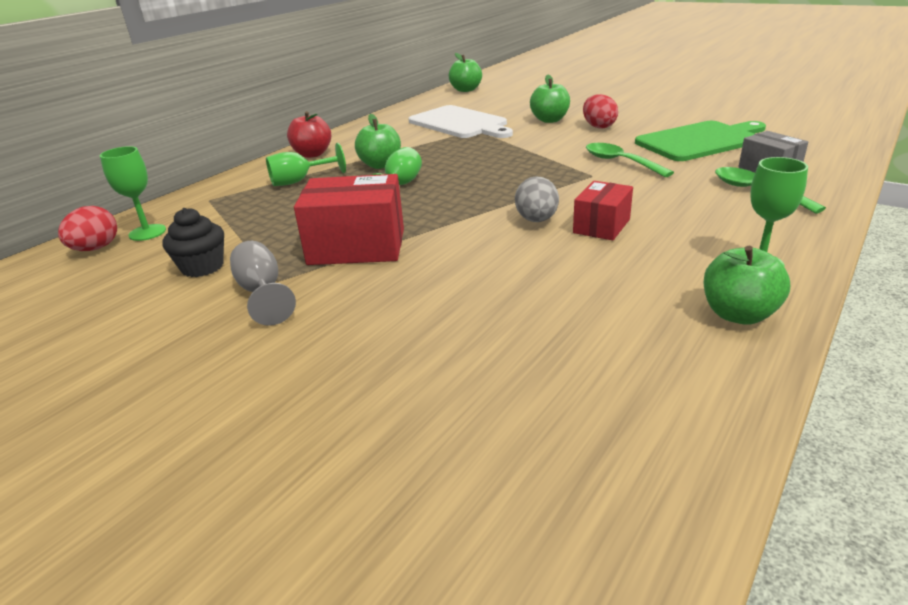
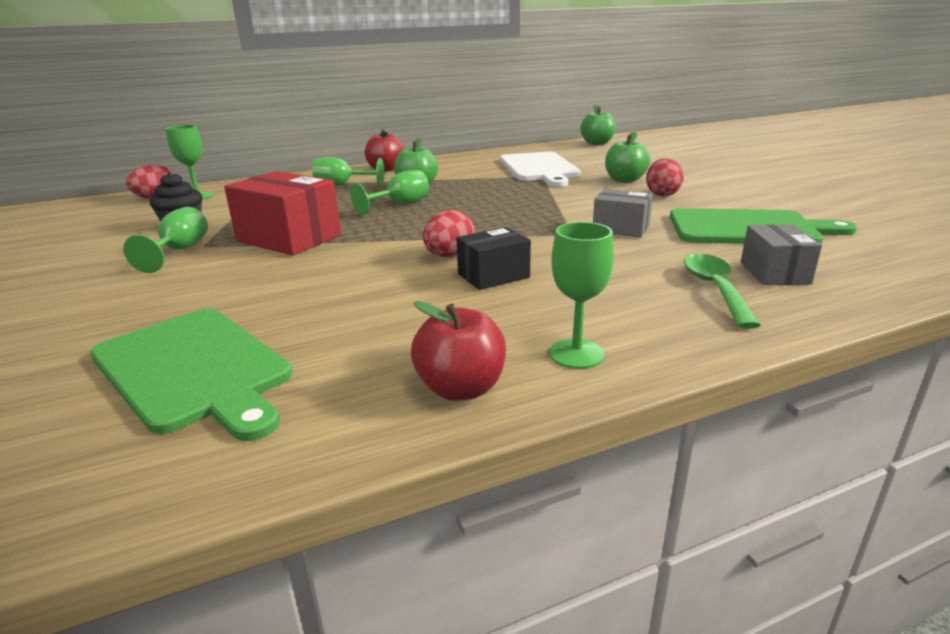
camera: 30 degrees right, 5 degrees down
(262, 293) = (180, 251): grey goblet -> green goblet
(521, 384) = (194, 369): none -> green cutting board
(536, 220) = (449, 256): grey egg -> red egg
(601, 226) = (493, 276): red box -> black box
(620, 162) = (621, 228): green spoon -> grey box
(738, 314) = (461, 388): green apple -> red apple

